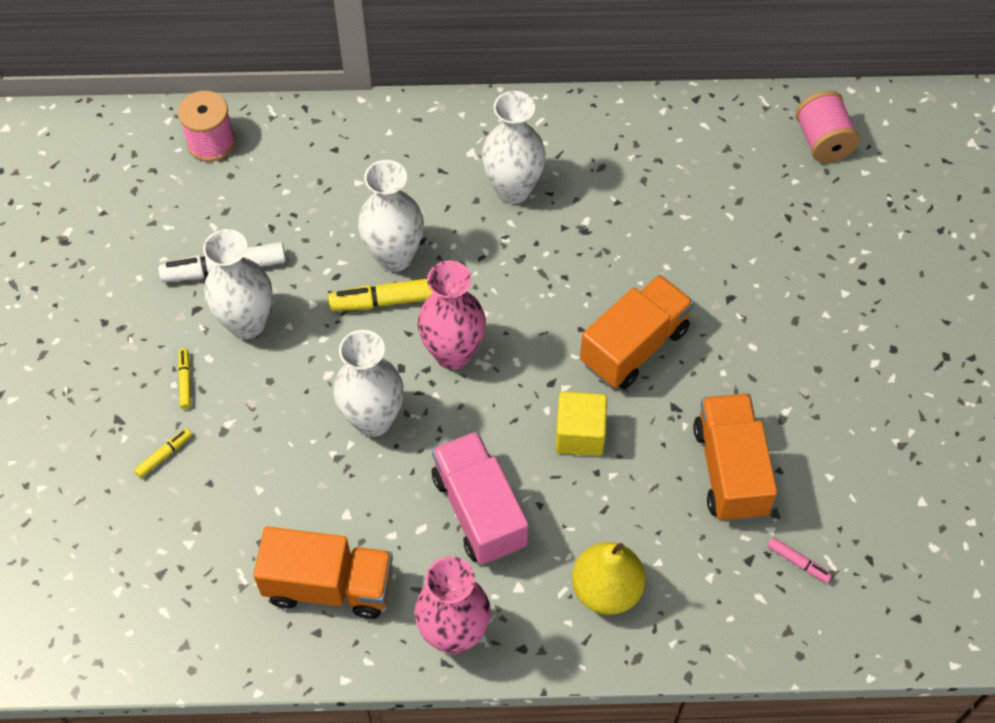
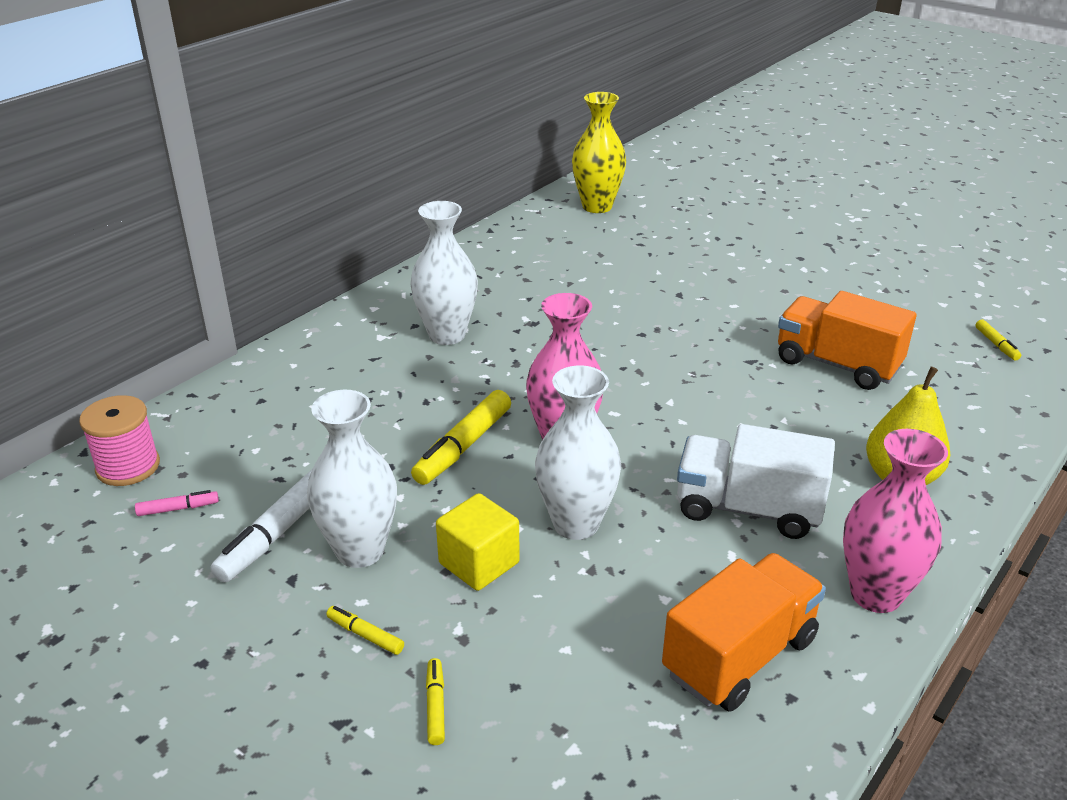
camera: 50 degrees left, 25 degrees down
(394, 257) = (420, 423): white vase -> none
(479, 510) = (748, 509): pink truck -> white truck
(580, 434) = (726, 416): yellow cube -> yellow cube (479, 563)
(634, 346) = (671, 352): orange truck -> none
(798, 562) = (953, 374): pink marker -> pink marker (178, 509)
(822, 141) = (597, 206): pink spool -> yellow vase
(885, 574) = (996, 344): none -> yellow marker

